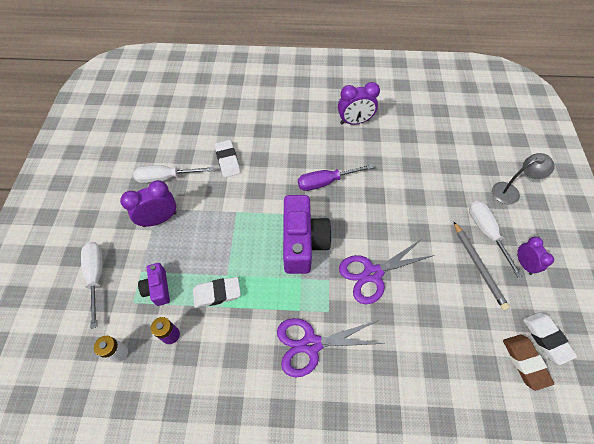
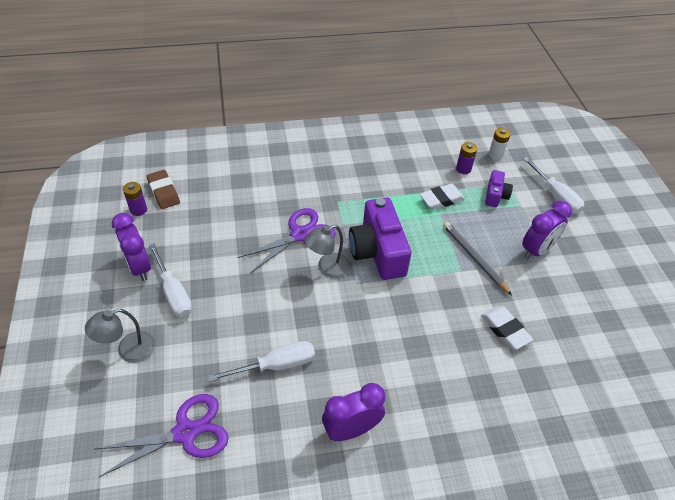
camera: 165 degrees right, 10 degrees down
(158, 288) = (495, 195): purple camera -> purple camera turned 45 degrees clockwise
(166, 178) = (563, 294): white screwdriver -> white screwdriver (276, 365)
(311, 344) = (346, 178): purple scissors -> purple scissors (185, 432)
(325, 182) = (371, 322): purple screwdriver -> none
(352, 233) = (327, 268): none -> grey lamp
(478, 266) = (189, 258): grey pencil -> grey pencil (474, 258)
(524, 264) = (139, 267): purple clock -> purple clock, size x1.53
(546, 338) = (138, 210): white eraser -> purple battery

